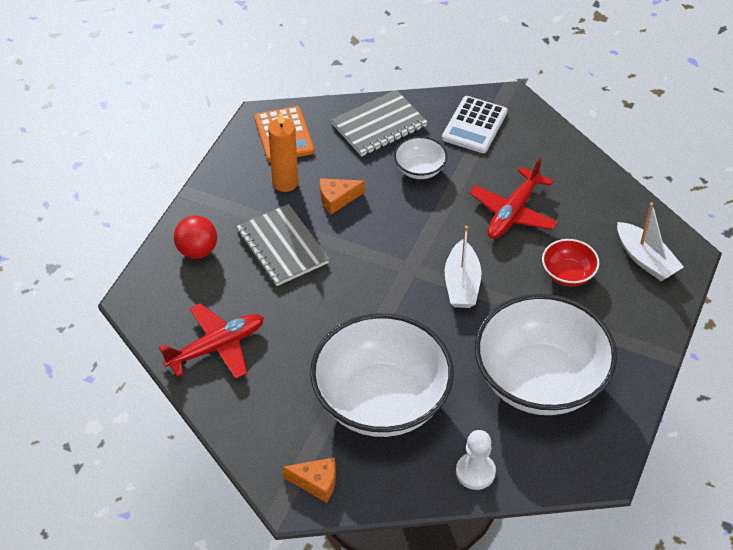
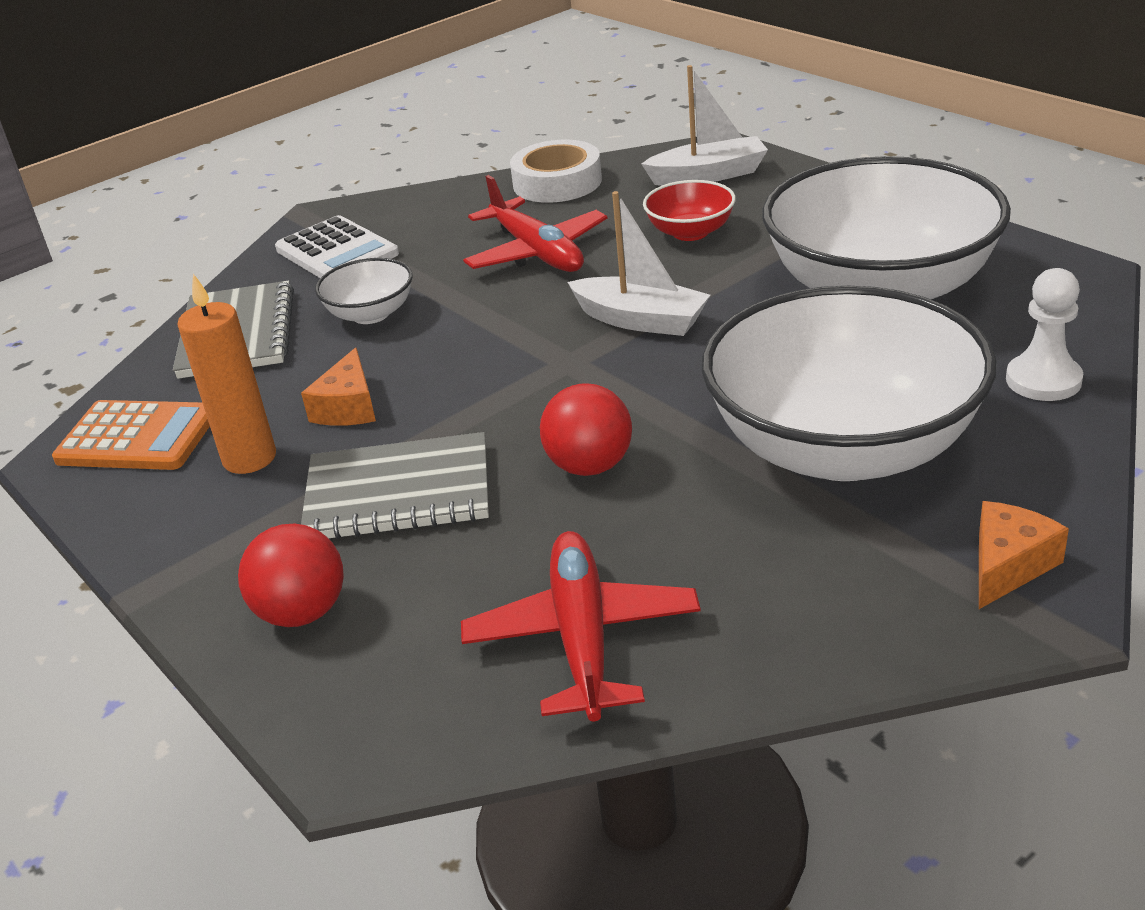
camera: 60 degrees left, 15 degrees down
(328, 308) = (590, 466): none -> red ball
(601, 189) = (557, 182): none -> white tape

